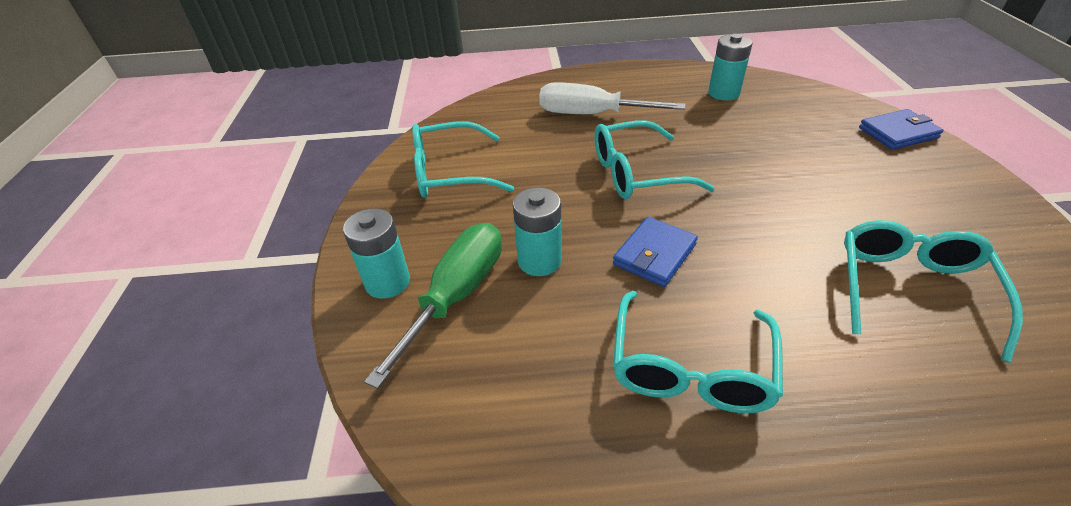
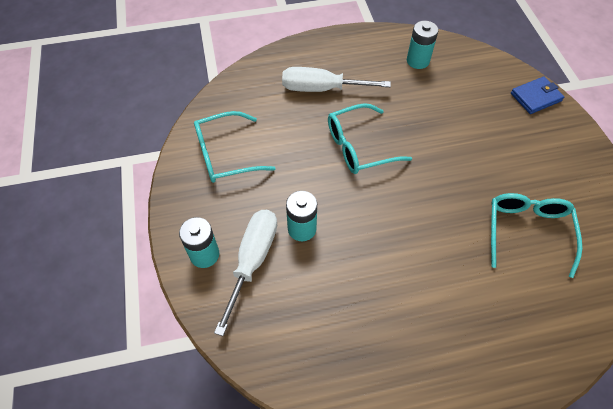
camera: 10 degrees left, 15 degrees up
(457, 295) = (253, 260): green screwdriver -> white screwdriver
(654, 254) = (375, 217): blue wallet -> none
(690, 367) = (400, 298): turquoise glasses -> none

